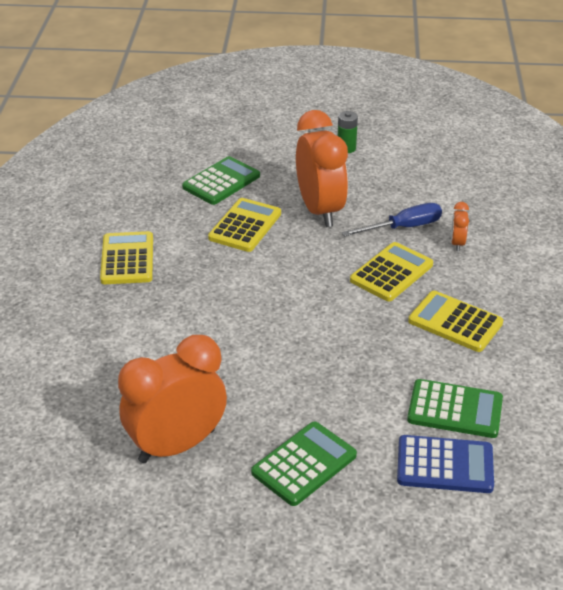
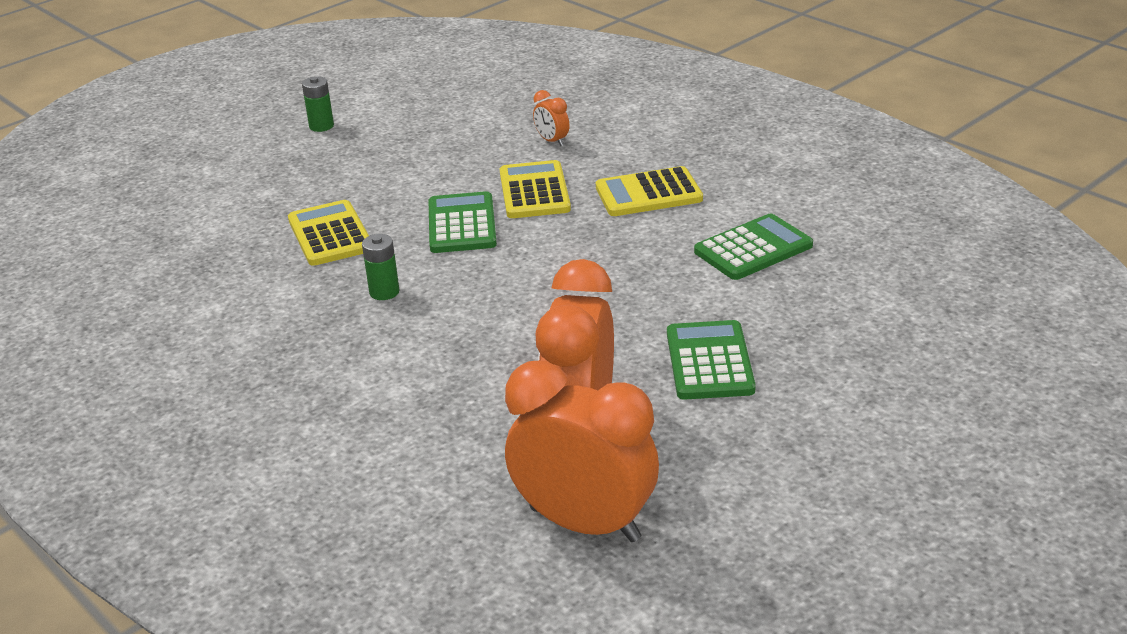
camera: 45 degrees left, 5 degrees down
(127, 259) = (251, 329): yellow calculator -> none
(216, 283) = (384, 292): none -> green battery
(221, 182) = (237, 215): green calculator -> green calculator (462, 224)
(320, 210) = (384, 184): orange clock -> orange clock (584, 524)
(403, 227) = (485, 155): blue screwdriver -> none
(445, 465) = (811, 287): blue calculator -> none

